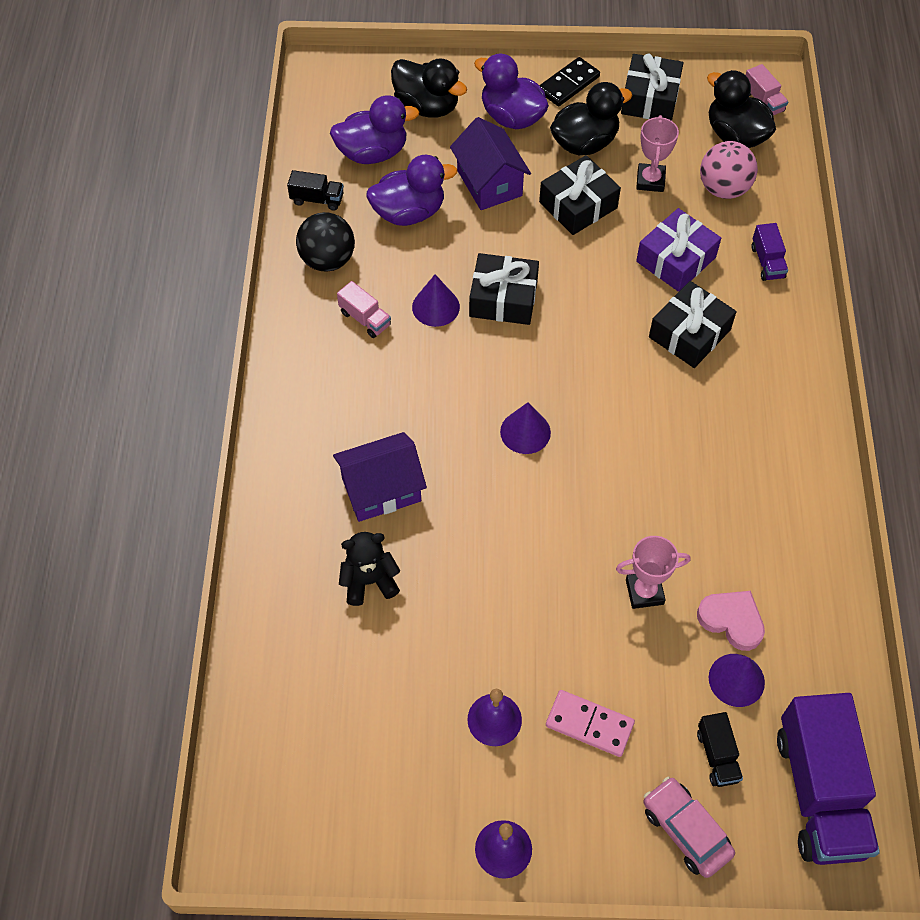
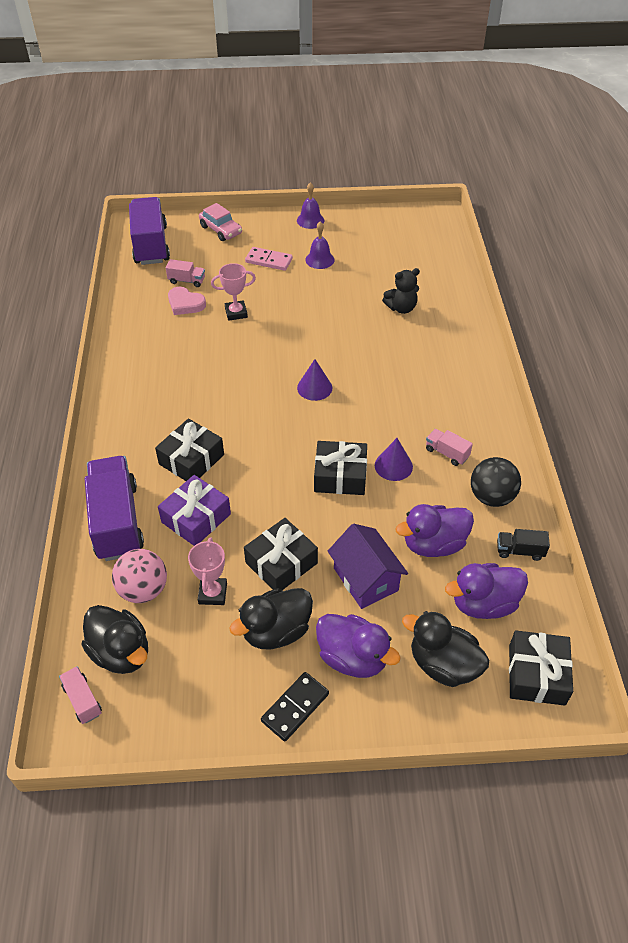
camera: 175 degrees right, 10 degrees down
(381, 489) = (406, 351): purple house -> none
(650, 98) = (206, 694): black gift -> black gift (536, 674)
(717, 756) = (201, 254): black truck -> none
(736, 680) = (187, 281): purple cone -> pink truck
(767, 262) = (117, 521): purple truck -> purple truck, size x2.25

